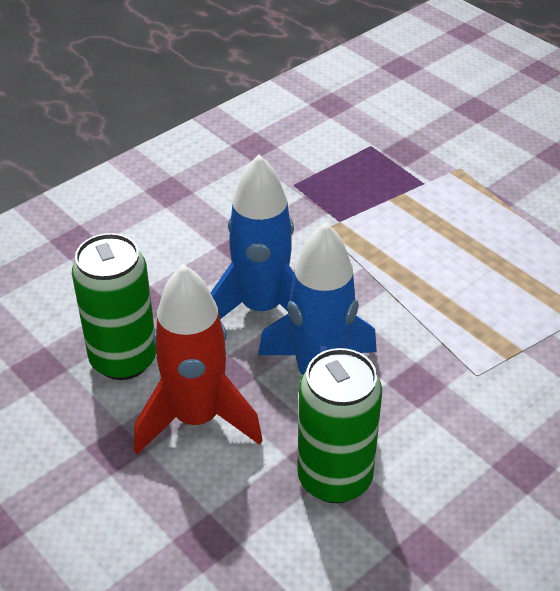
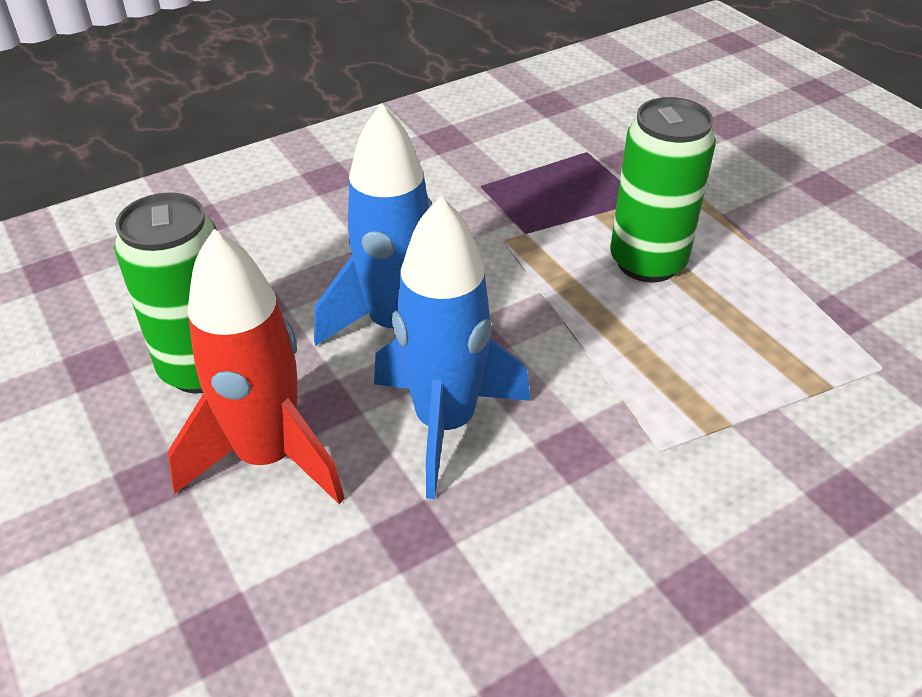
camera: 10 degrees right, 0 degrees up
(334, 478) = (427, 567): green can -> green can (647, 262)

